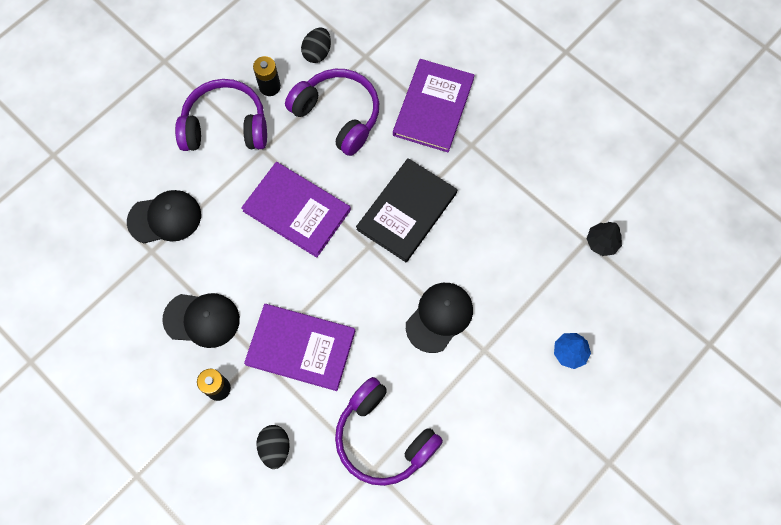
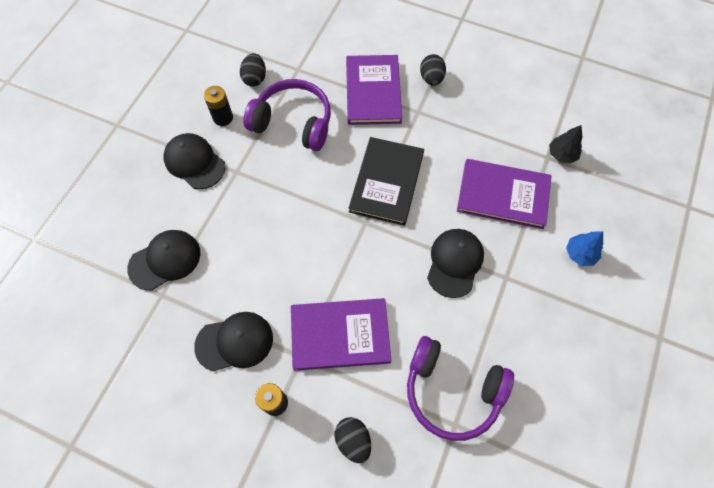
camera: 20 degrees left, 5 degrees down
(225, 126) = (194, 162): purple headphones -> black cap
(296, 210) = (288, 213): purple book -> purple book (503, 195)
(501, 112) = (431, 79): none -> black egg

